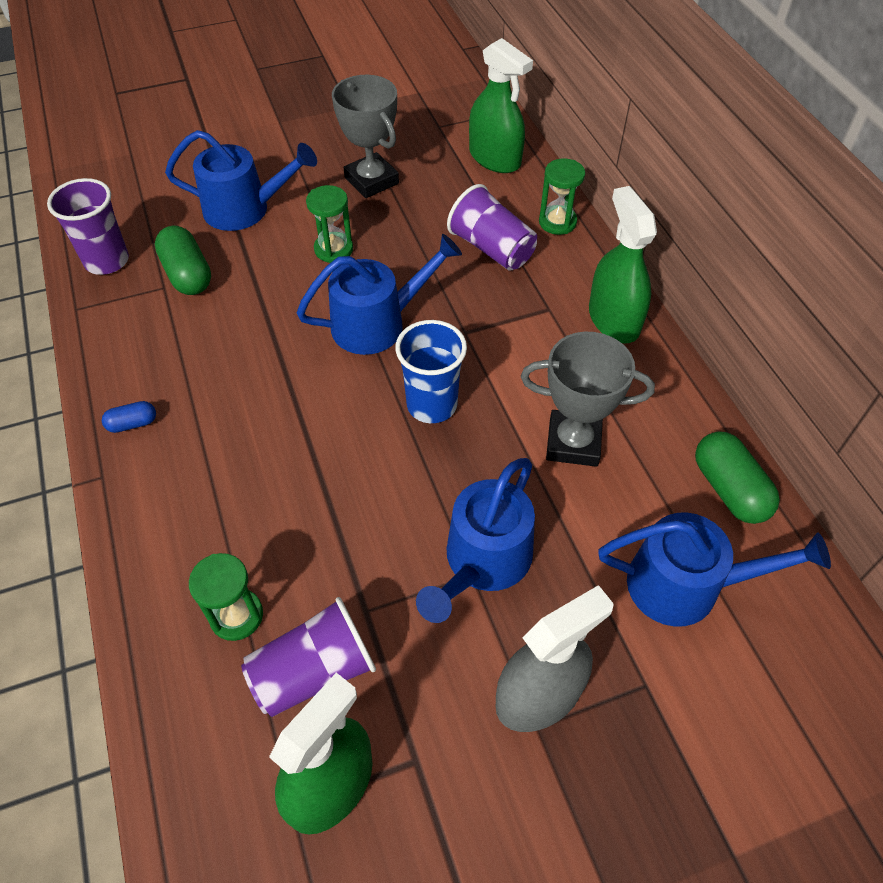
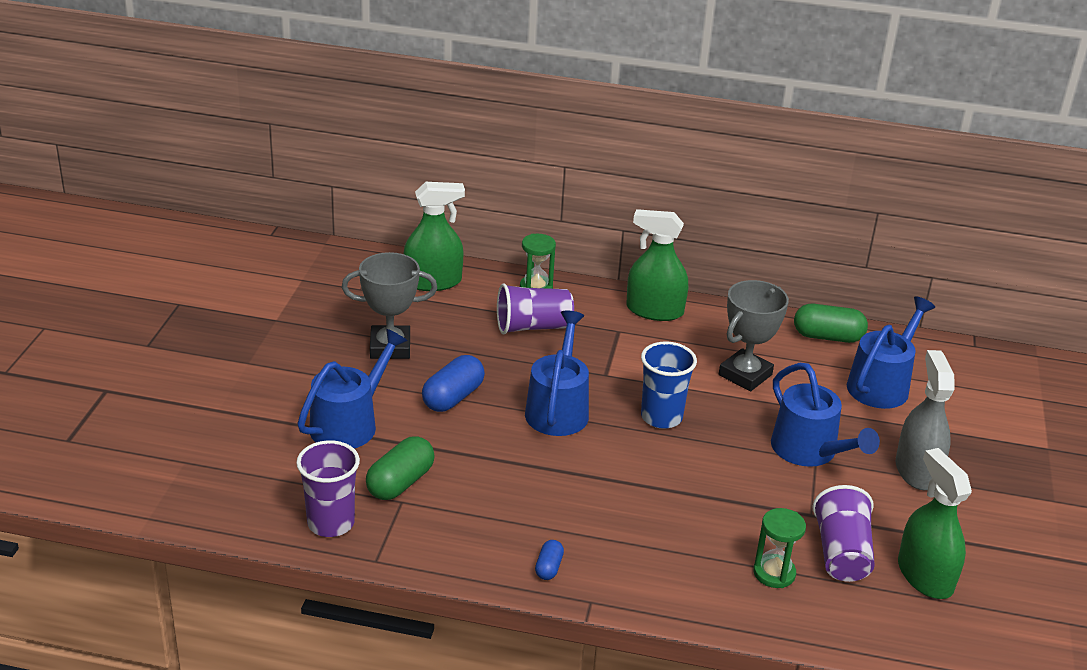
camera: 60 degrees left, 20 degrees down
(187, 274) = (400, 483): green capsule -> green capsule turned 60 degrees counterclockwise
(333, 249) = (453, 397): green hourglass -> blue capsule

